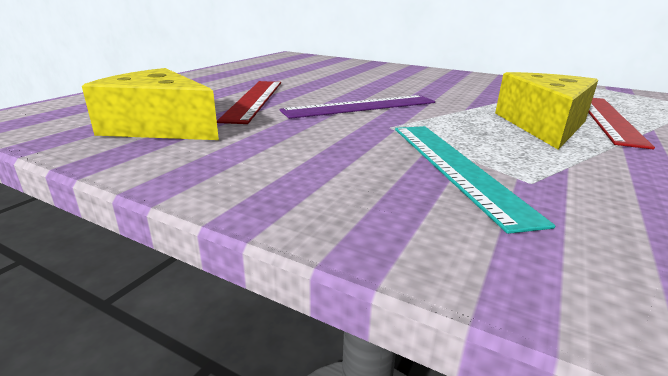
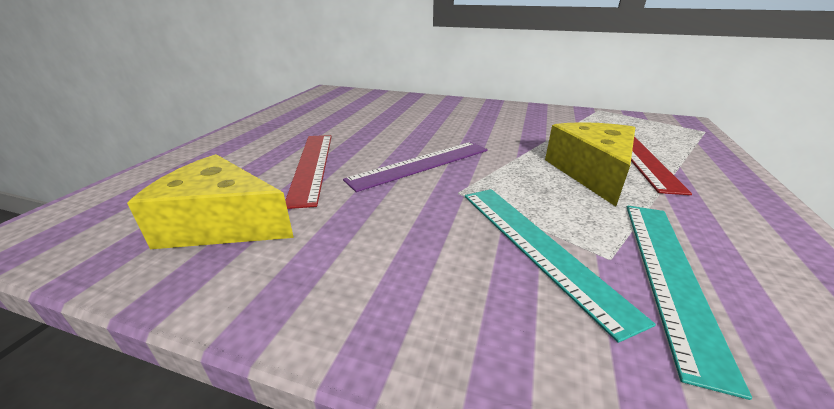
camera: 10 degrees left, 5 degrees up
(593, 199) = (670, 275): none -> turquoise ruler

